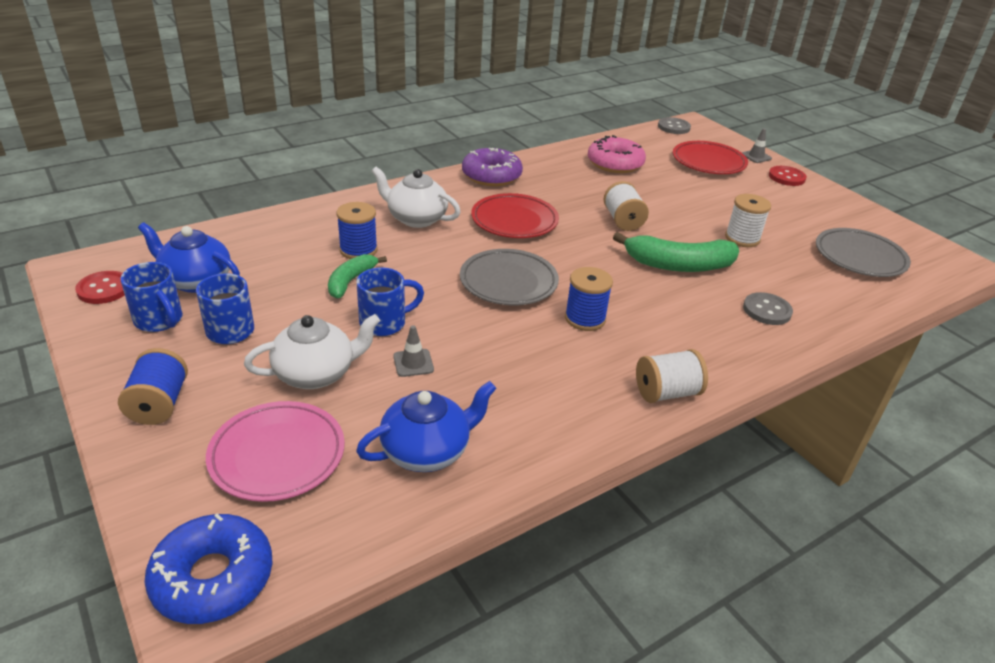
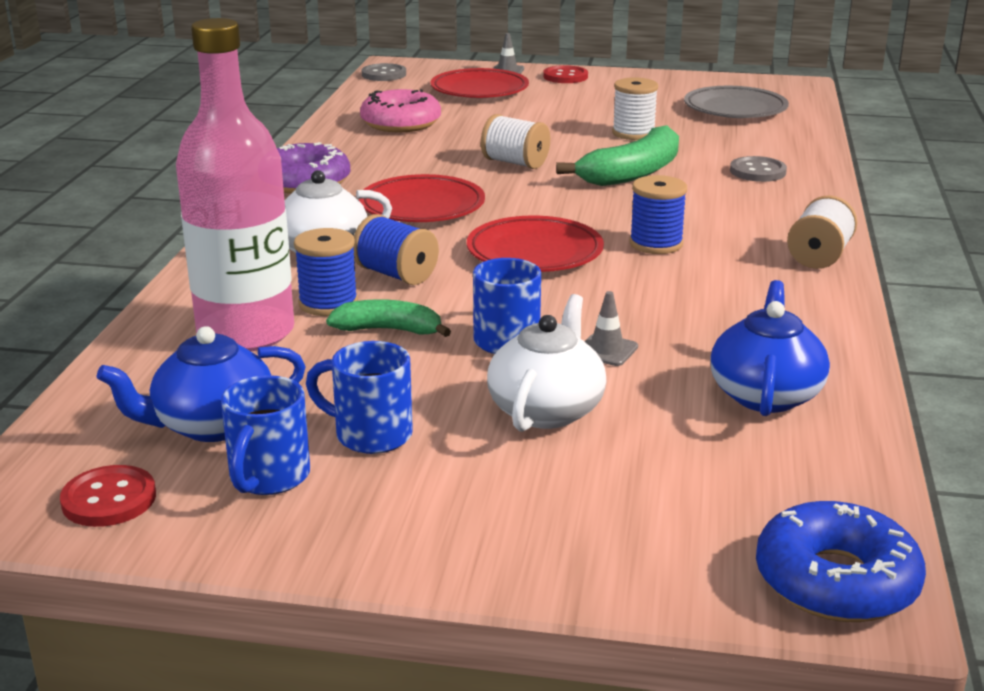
camera: 45 degrees left, 10 degrees down
(159, 321) = (268, 478): blue mug -> blue mug turned 105 degrees clockwise
(159, 404) = (464, 529): blue spool -> blue spool (396, 275)
(277, 455) = (669, 479): pink plate -> none
(298, 244) = (246, 333): none -> pink bottle
(350, 281) = (389, 330): green banana -> green banana turned 120 degrees clockwise
(508, 282) = (534, 252): grey plate -> red plate

